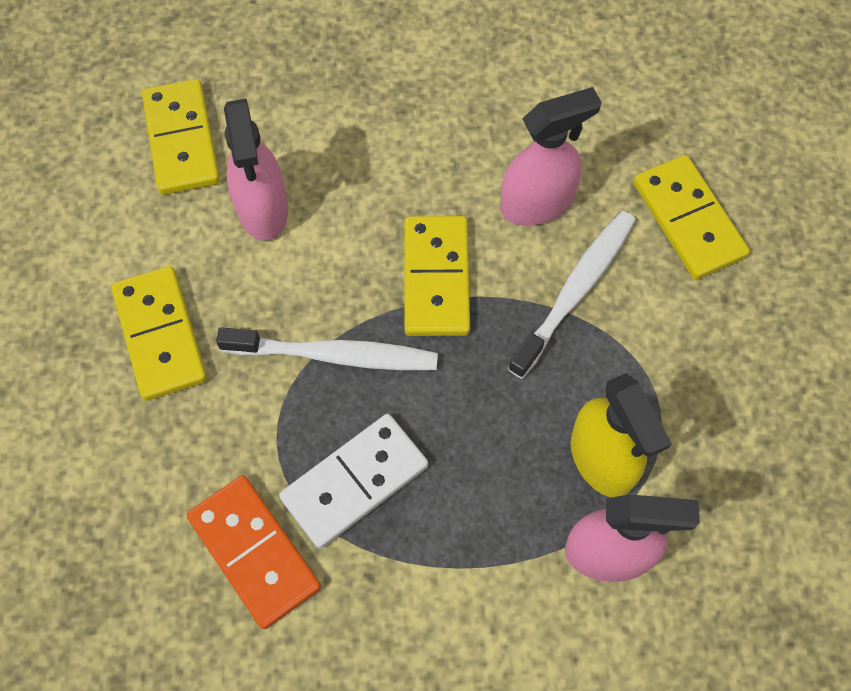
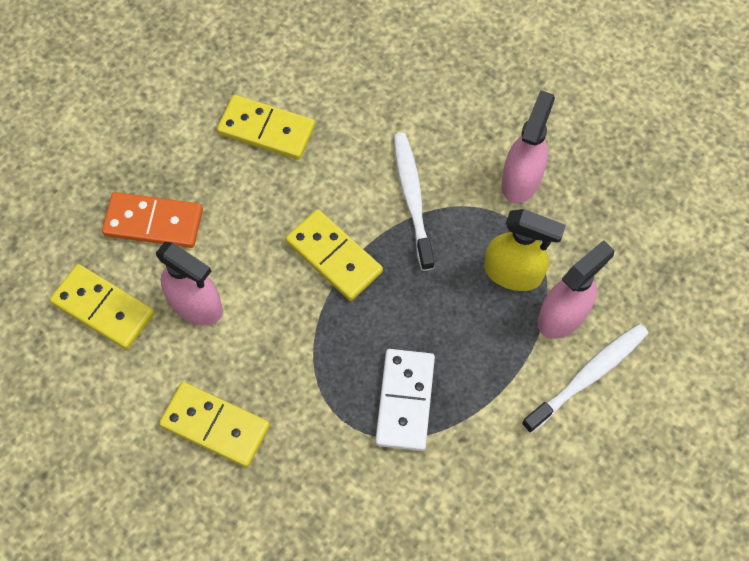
camera: 45 degrees left, 0 degrees up
(254, 552) = (392, 485): orange domino -> orange domino (153, 222)
(335, 355) = (324, 346): white toothbrush -> white toothbrush (588, 376)
(537, 203) = (344, 168): pink spray bottle -> pink spray bottle (521, 180)
(688, 220) = (430, 110): yellow domino -> yellow domino (266, 130)

